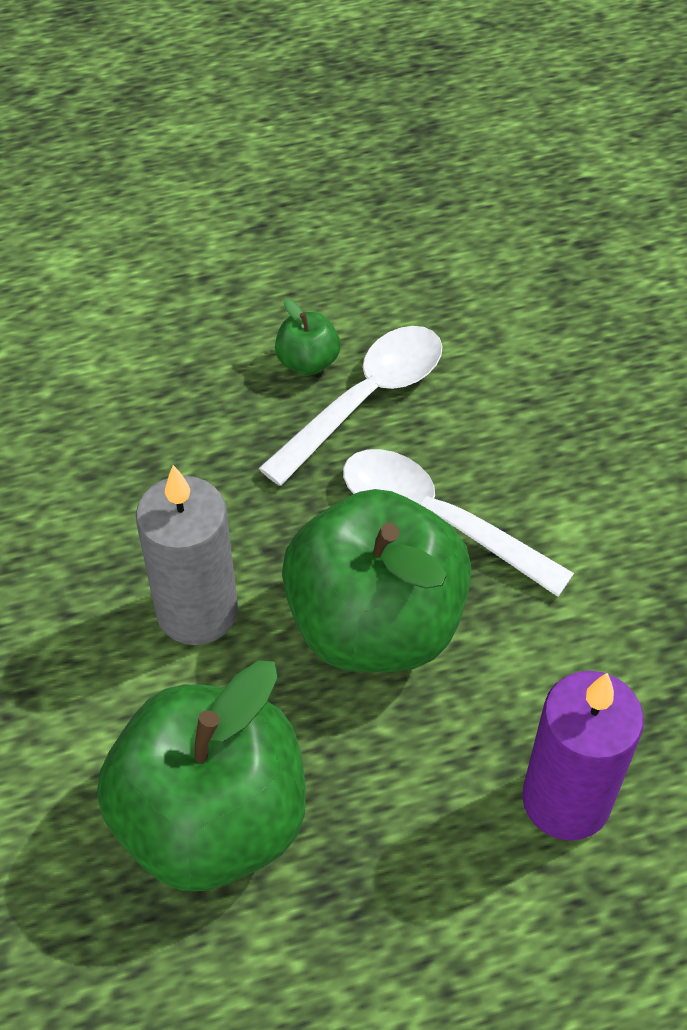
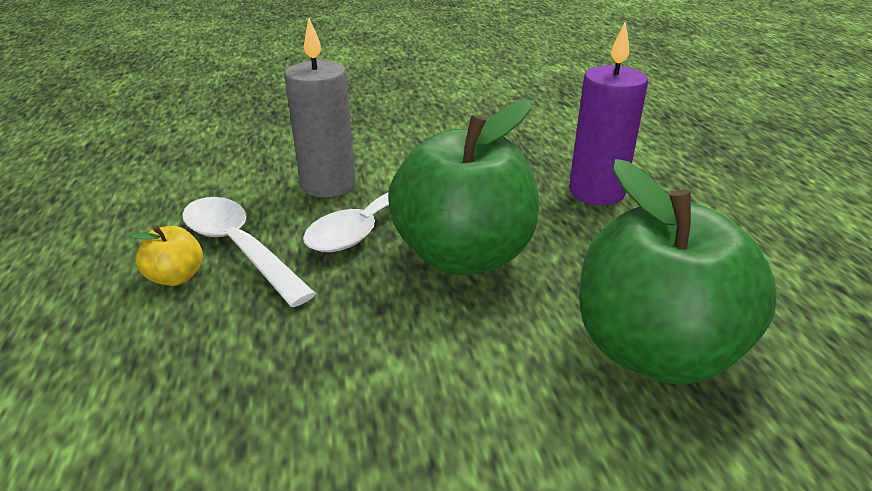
camera: 85 degrees left, 20 degrees down
(197, 611) = (441, 356): grey candle -> grey candle (328, 184)
(308, 362) = (176, 277): green apple -> yellow apple

